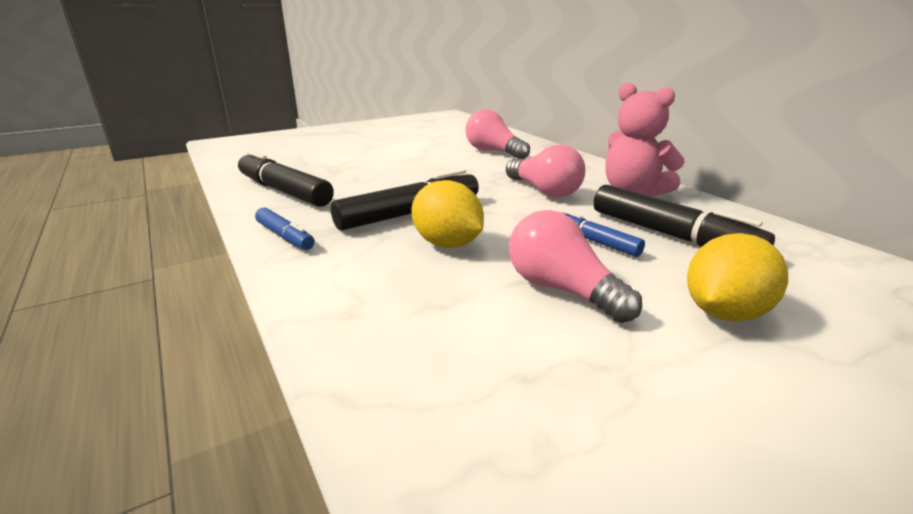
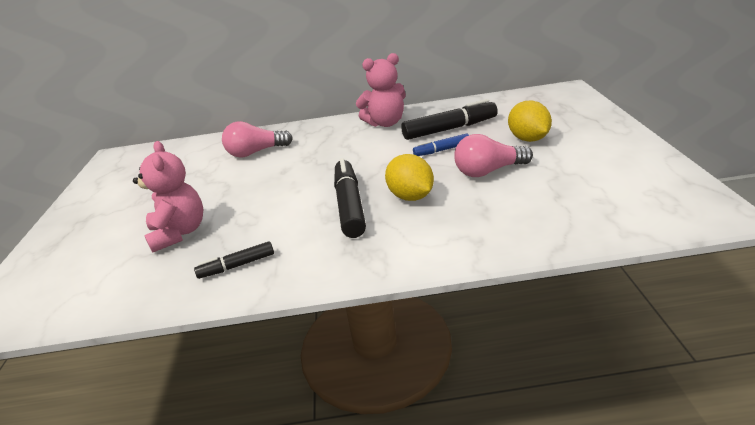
camera: 60 degrees left, 5 degrees up
(284, 191) = (237, 266): black marker -> black marker, size x0.56
(285, 237) = (345, 265): blue marker -> none
(334, 160) = (179, 233): none -> pink teddy bear
(447, 244) = (411, 197): yellow lemon -> yellow lemon turned 75 degrees clockwise
(544, 191) = (357, 149): pink light bulb -> none

